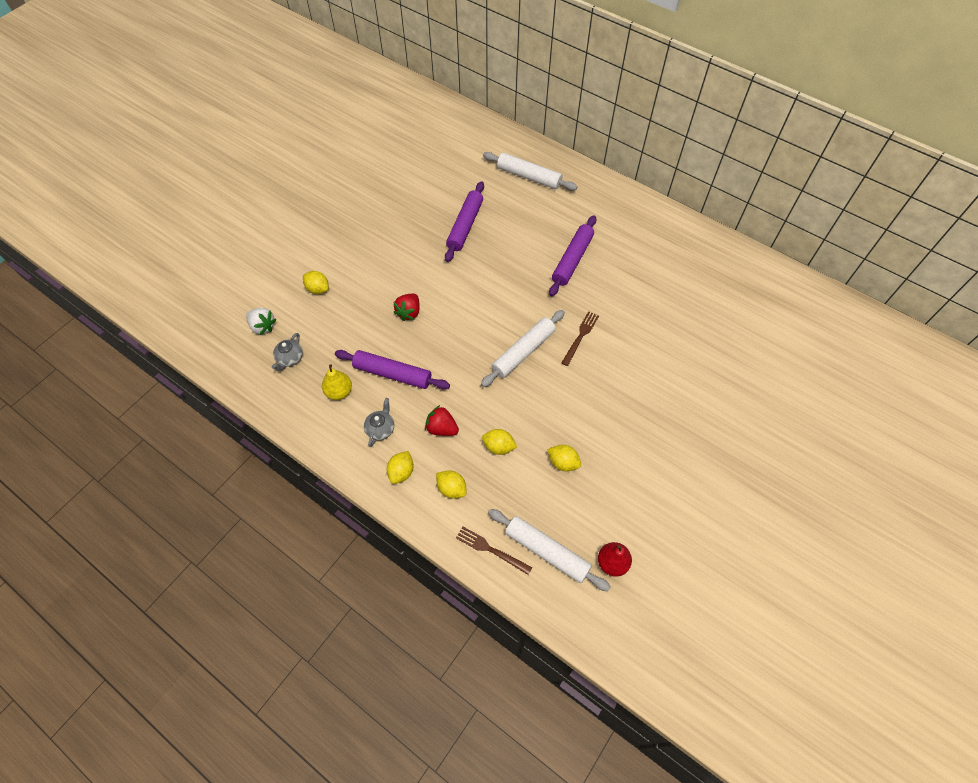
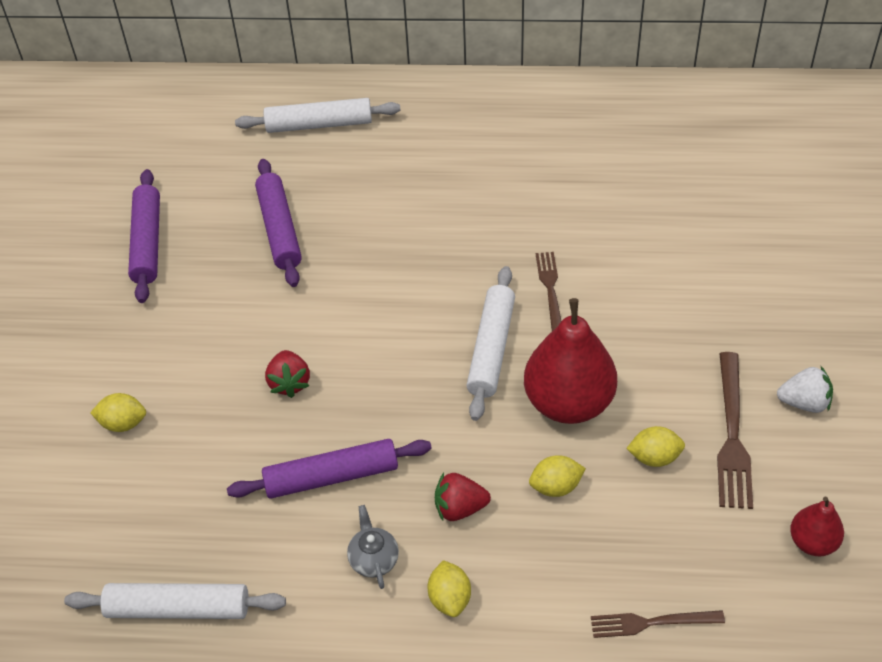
camera: 30 degrees left, 10 degrees down
(262, 326) = (75, 521): white strawberry -> white strawberry (804, 402)
(290, 358) = (157, 542): grey teapot -> none
(339, 392) = (271, 545): yellow pear -> none
(451, 489) = (537, 578): yellow lemon -> none
(541, 405) = (568, 403): none -> red pear
(546, 552) = (723, 580): white rolling pin -> white rolling pin (178, 609)
(572, 260) = (463, 200): purple rolling pin -> purple rolling pin (147, 242)
(615, 476) = (732, 435): none -> brown fork

